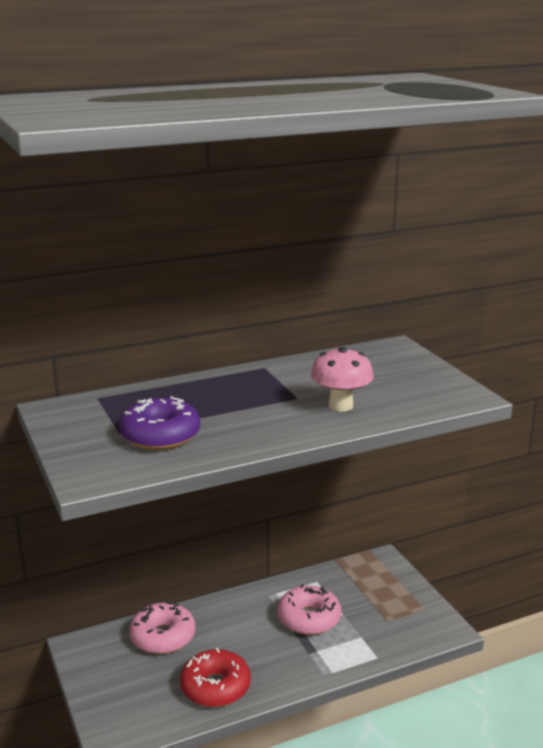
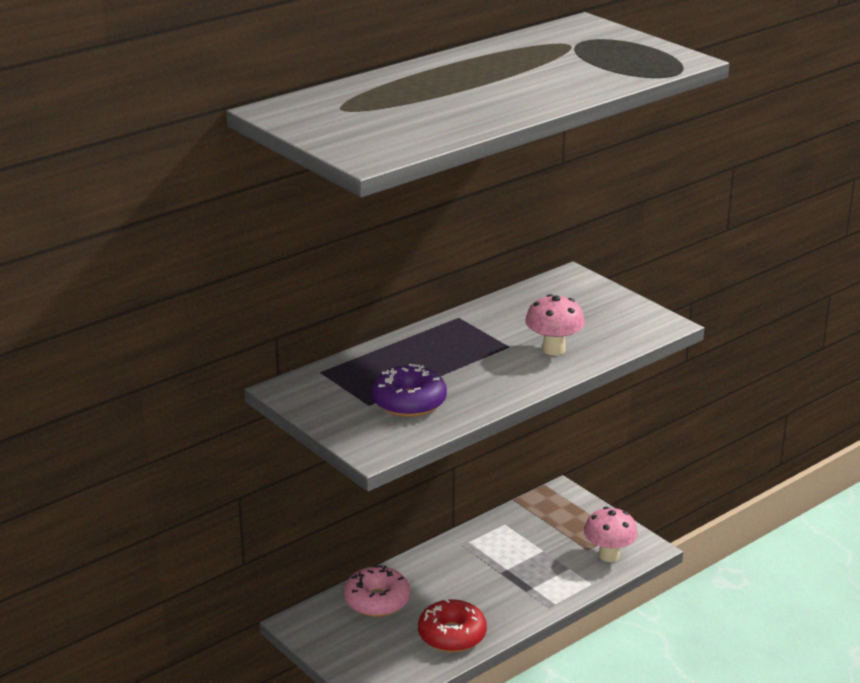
camera: 15 degrees left, 5 degrees up
(309, 619) = (512, 560): pink donut -> none
(406, 630) = (609, 555): none -> pink mushroom

